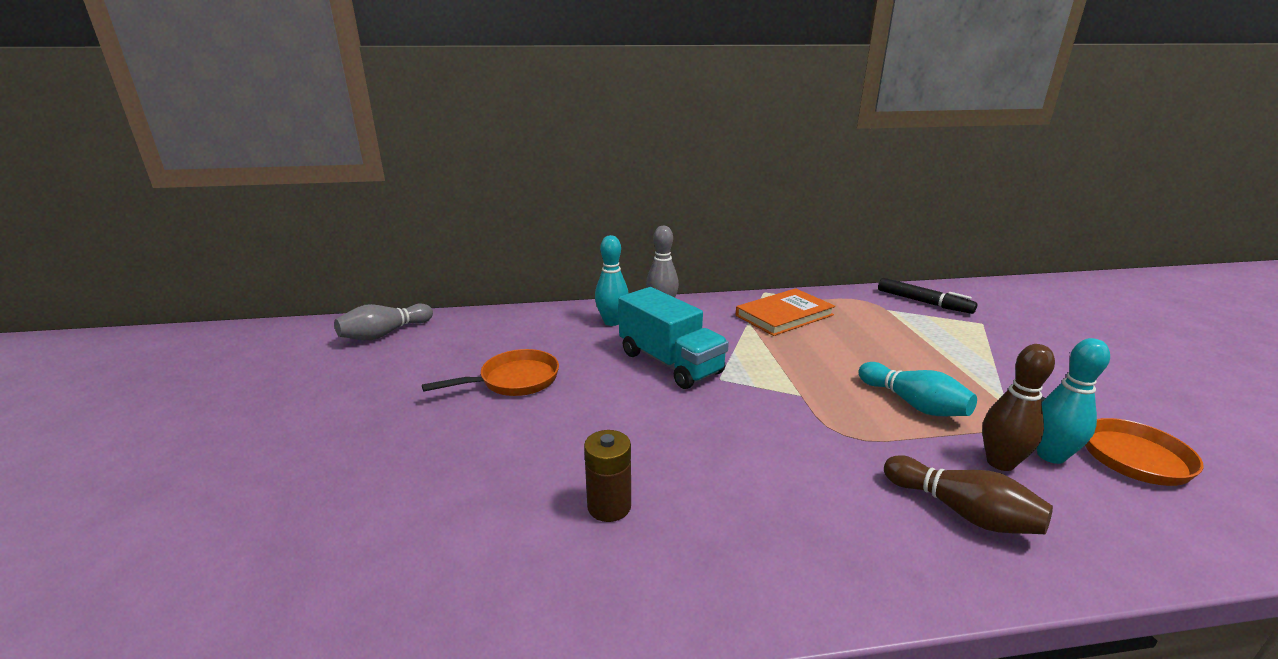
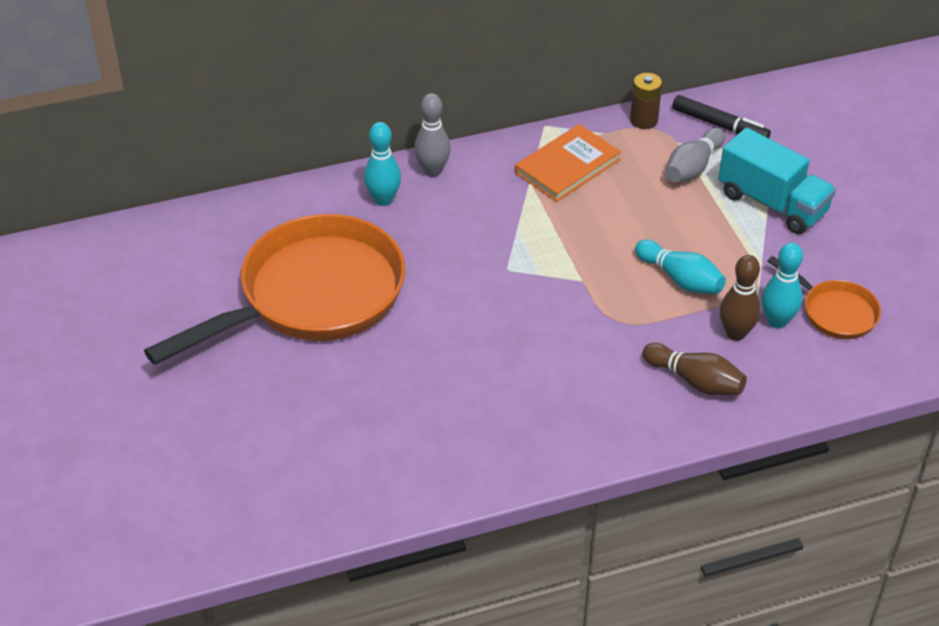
camera: 10 degrees left, 20 degrees up
(385, 334) = (145, 248): grey bowling pin -> grey bowling pin (693, 167)
(514, 380) = (312, 296): orange pan -> orange pan, size x2.20
(609, 506) = (437, 411): brown battery -> brown battery (644, 120)
(670, 363) = (456, 254): turquoise truck -> turquoise truck (772, 203)

